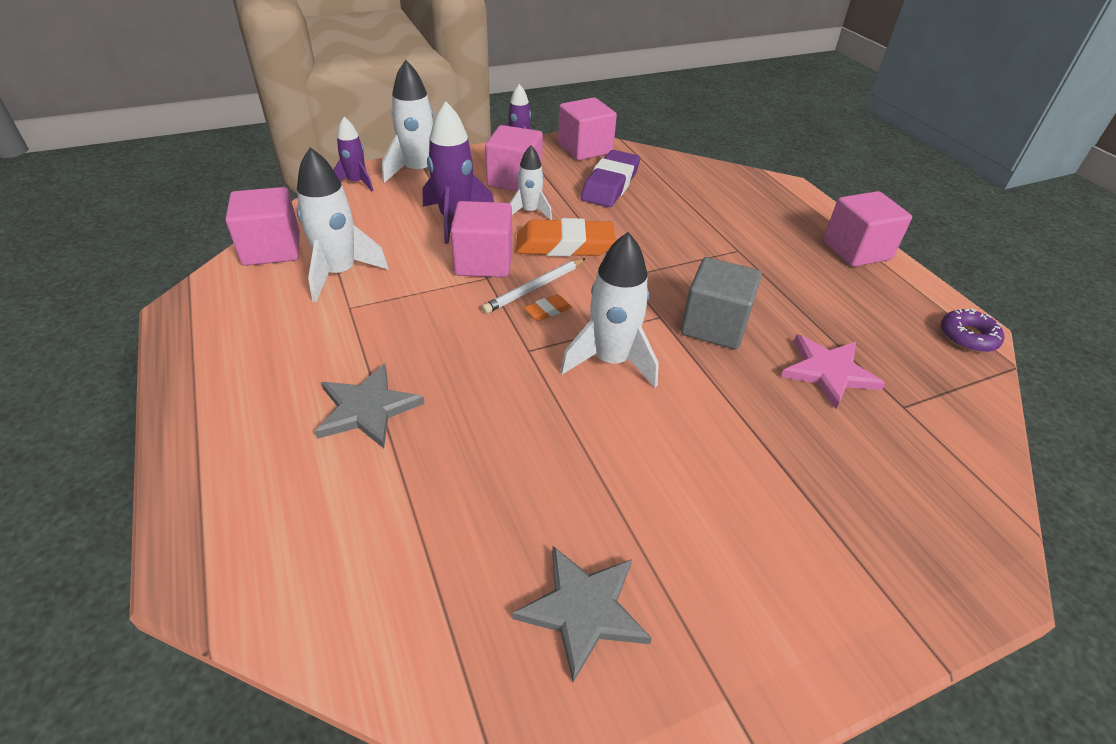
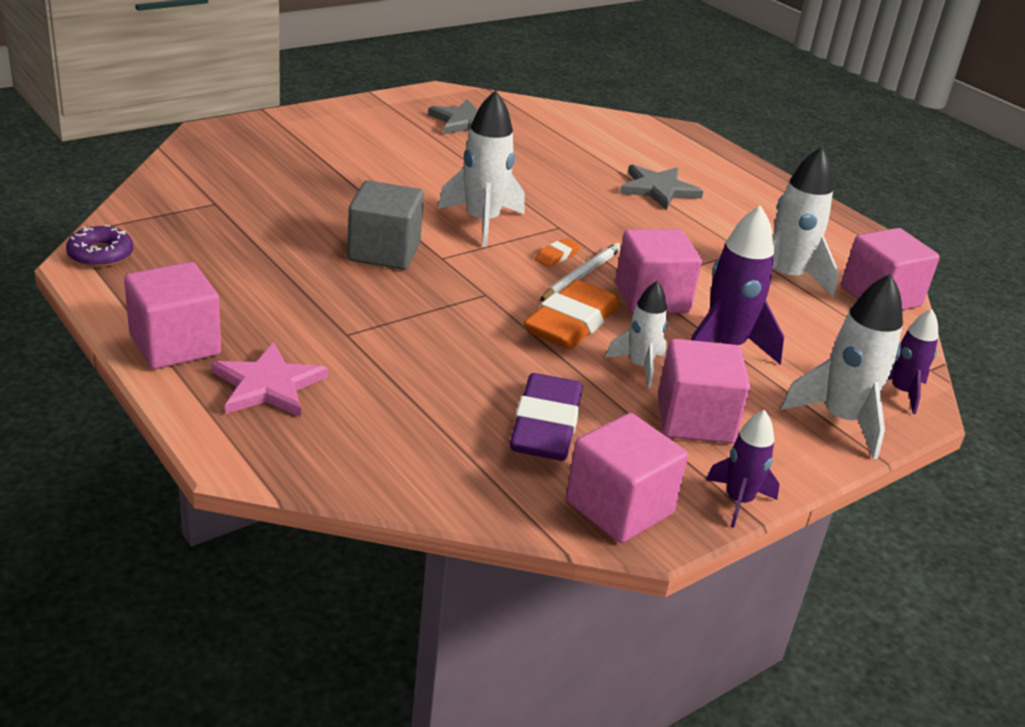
camera: 165 degrees right, 10 degrees down
(564, 245) = (571, 323): orange eraser -> orange eraser turned 45 degrees counterclockwise
(828, 372) = (275, 222): pink star -> pink star (268, 385)

